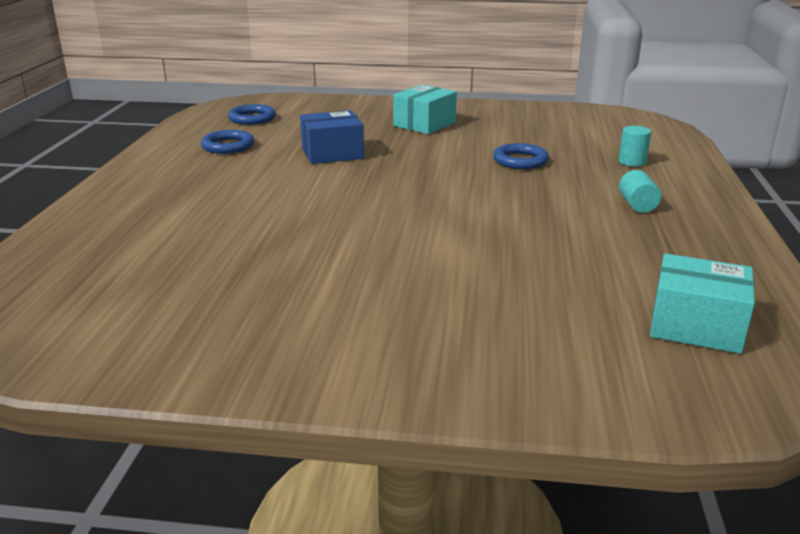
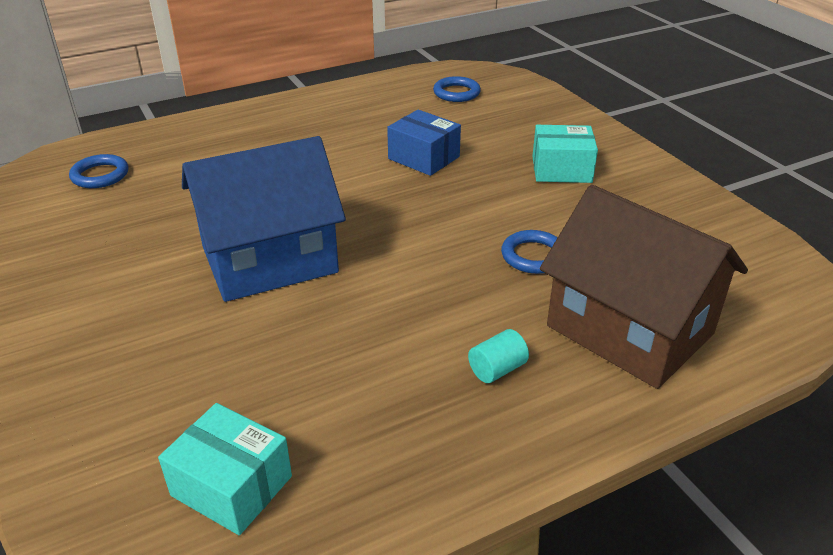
camera: 55 degrees right, 10 degrees up
(228, 146) = (383, 111): blue ring -> blue ring (100, 175)
(396, 242) = (269, 259): none -> blue house
(632, 162) = (630, 329): turquoise cylinder -> brown house
(696, 325) = (232, 485): turquoise box -> turquoise box turned 45 degrees counterclockwise

